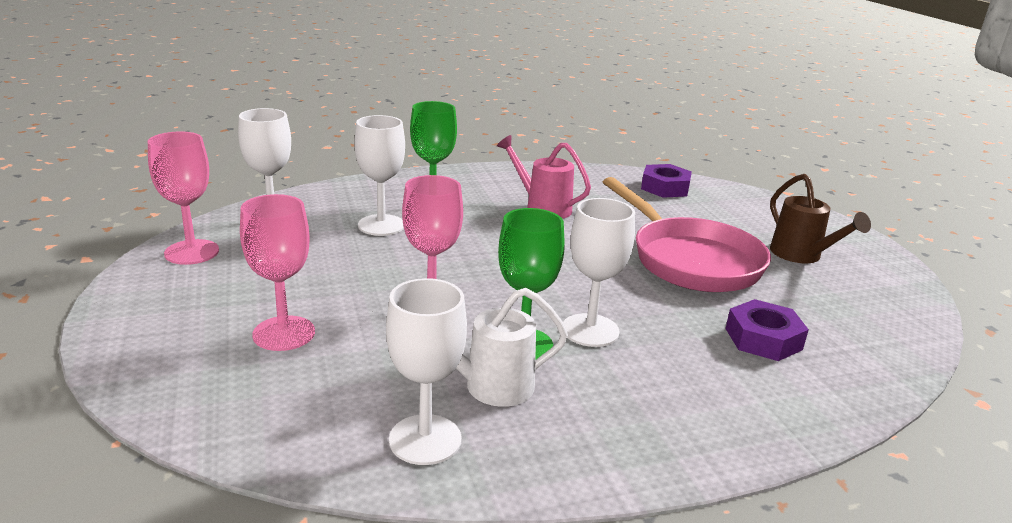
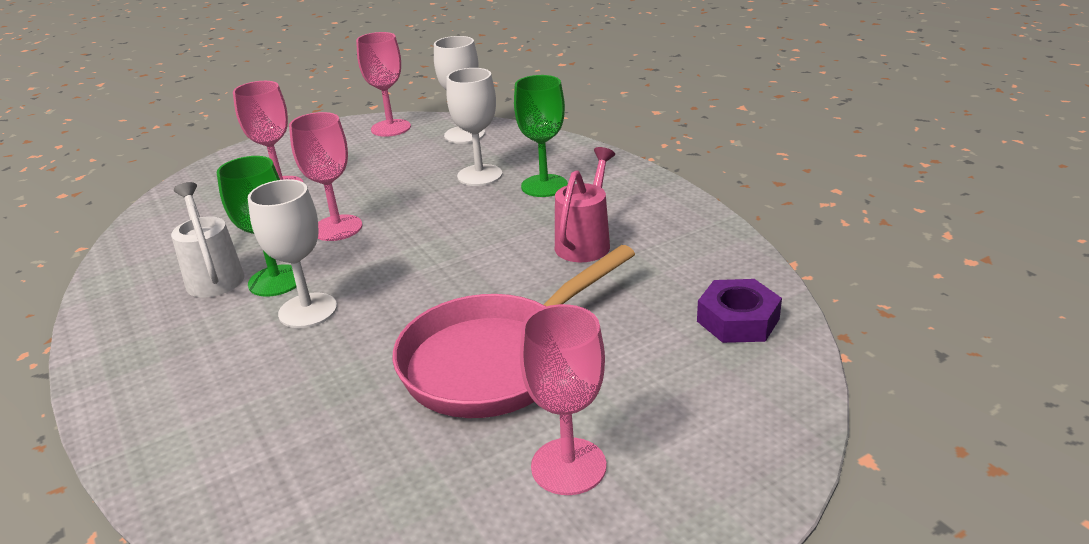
camera: 80 degrees right, 5 degrees up
(425, 439) = (148, 265): white goblet -> none
(763, 339) = (309, 428): purple nut -> none
(801, 255) = (568, 466): brown watering can -> pink goblet

